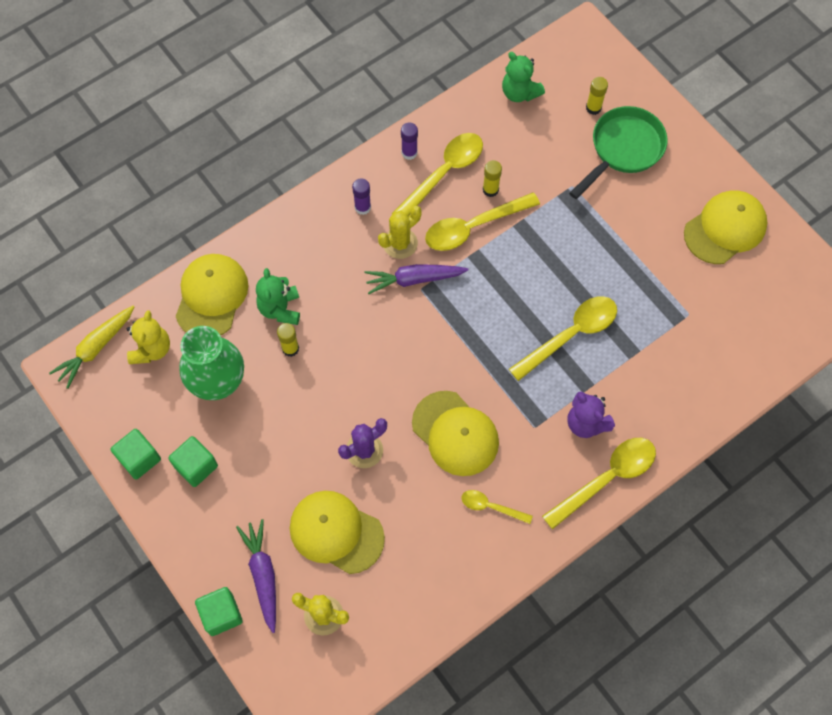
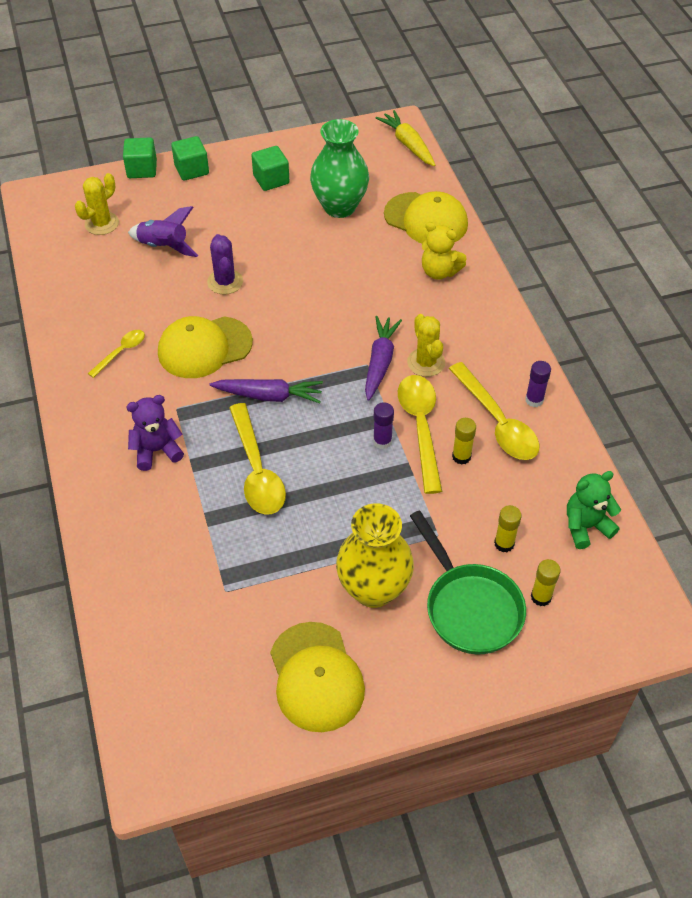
camera: 110 degrees right, 15 degrees down
(139, 459) = (296, 151): green cube -> green cube (191, 170)
(151, 349) = (391, 175): yellow teddy bear -> yellow teddy bear (439, 271)
(263, 575) = (157, 197): purple carrot -> purple carrot (269, 396)
(280, 309) = (392, 260): green teddy bear -> none
(290, 348) = (349, 258): yellow glue stick -> yellow glue stick (504, 543)
(336, 532) = (164, 247): yellow cap -> purple rocket
(362, 207) = (480, 345): purple glue stick -> purple glue stick (382, 441)
(607, 478) = (92, 448): yellow spoon -> none
(638, 214) = (373, 589): none -> yellow vase

